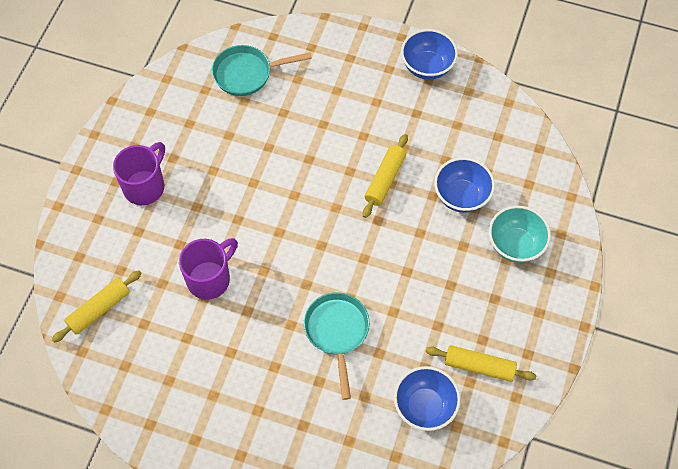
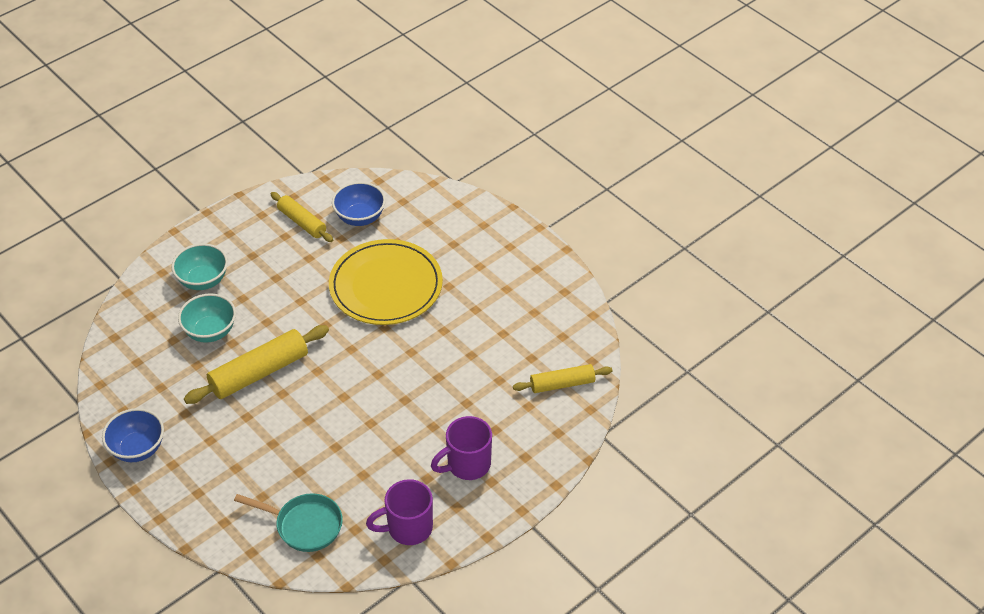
camera: 150 degrees left, 15 degrees down
(210, 278) = (458, 365): purple mug -> purple mug (408, 528)
(337, 332) = (386, 286): turquoise pan -> yellow plate
(385, 179) = (259, 373): yellow rolling pin -> yellow rolling pin, size x1.60
(461, 196) = (210, 332): blue bowl -> turquoise bowl

